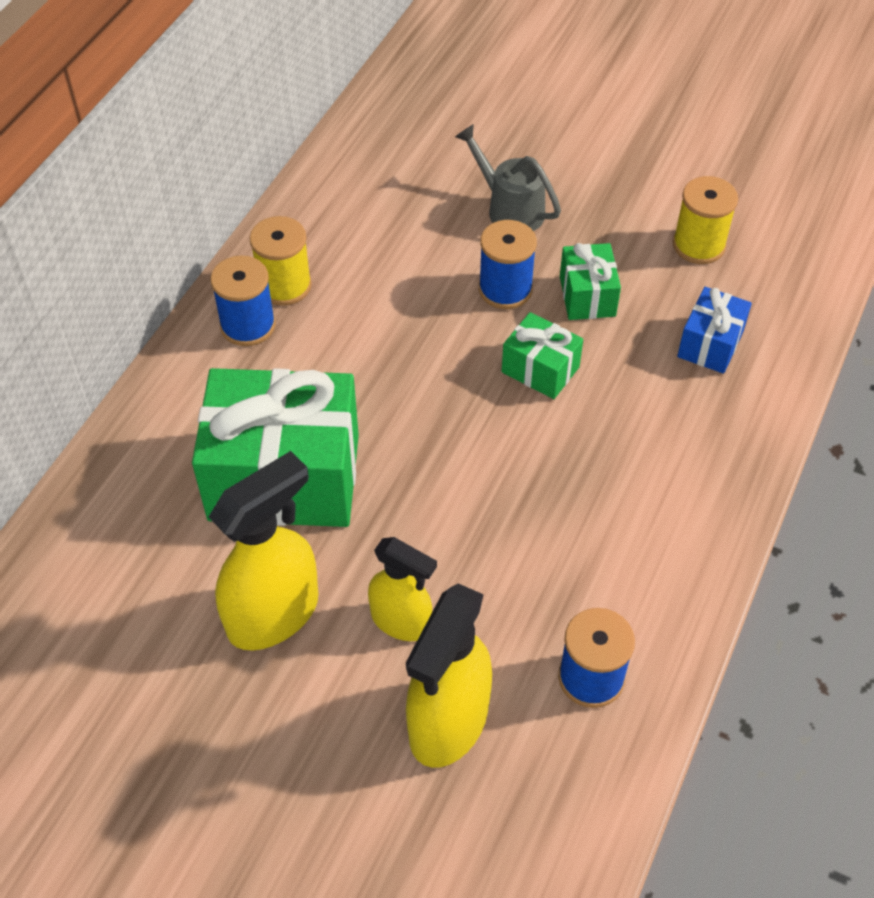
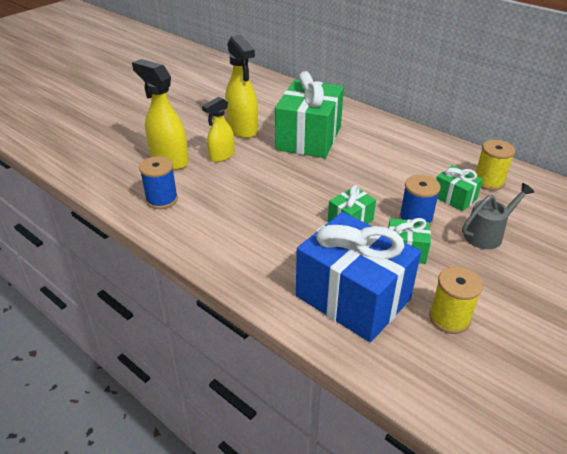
camera: 105 degrees right, 15 degrees down
(248, 325) = (401, 138): blue spool -> none
(284, 286) = (427, 150): yellow spool -> yellow spool (488, 182)
(428, 245) = (454, 198): none -> green gift
(710, 344) = (352, 297): blue gift -> blue gift, size x2.13

